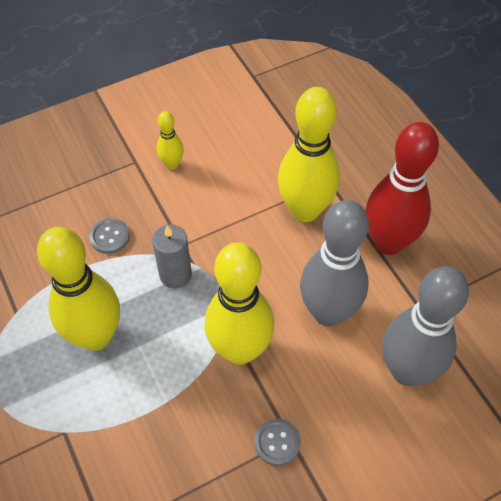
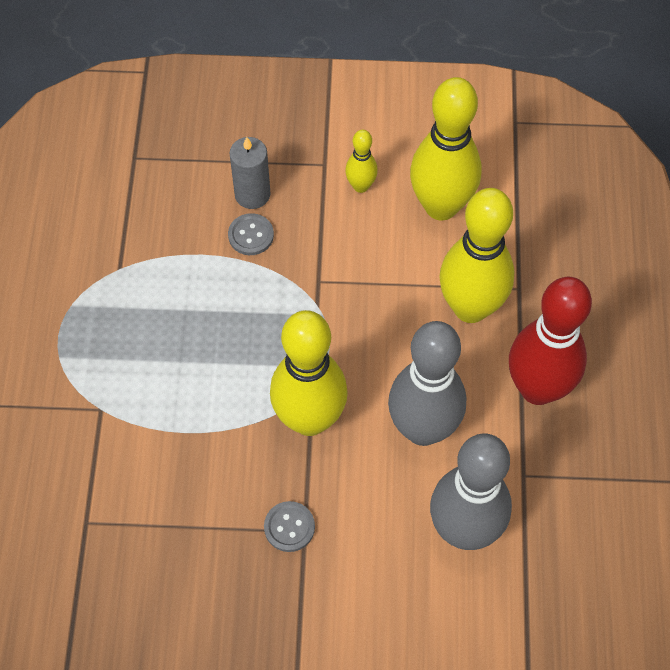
camera: 30 degrees right, 5 degrees up
(95, 336) = (180, 332): yellow bowling pin -> yellow bowling pin (441, 206)
(175, 274) = (292, 309): grey candle -> grey candle (252, 194)

